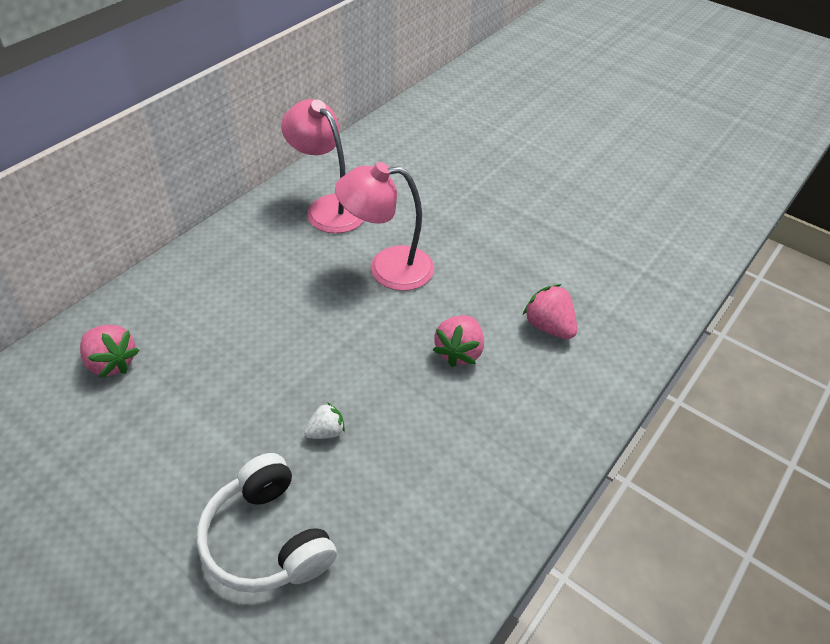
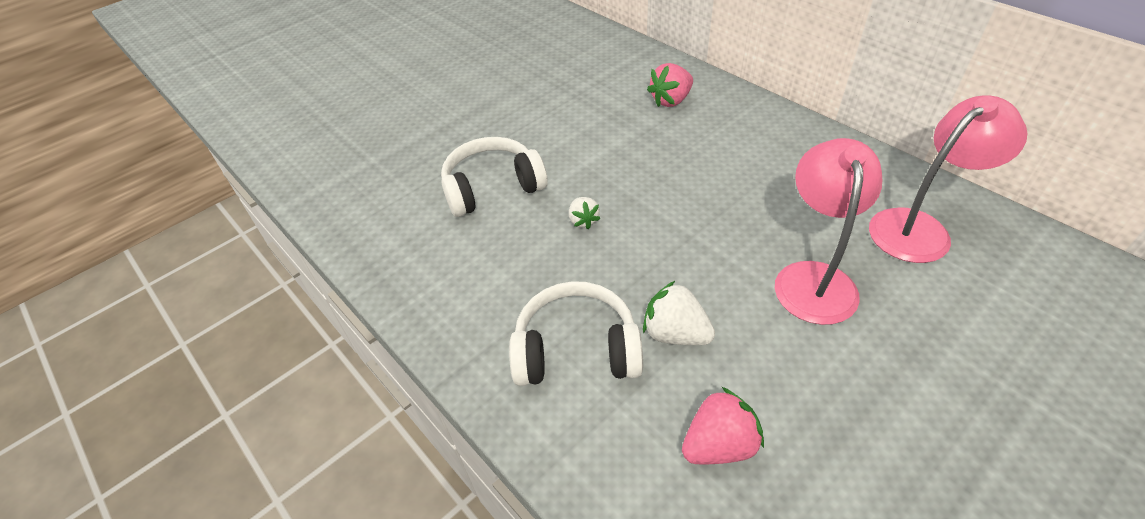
camera: 105 degrees right, 0 degrees up
(459, 352) = (675, 333): pink strawberry -> white strawberry
(491, 419) = (576, 350): none -> white headphones

